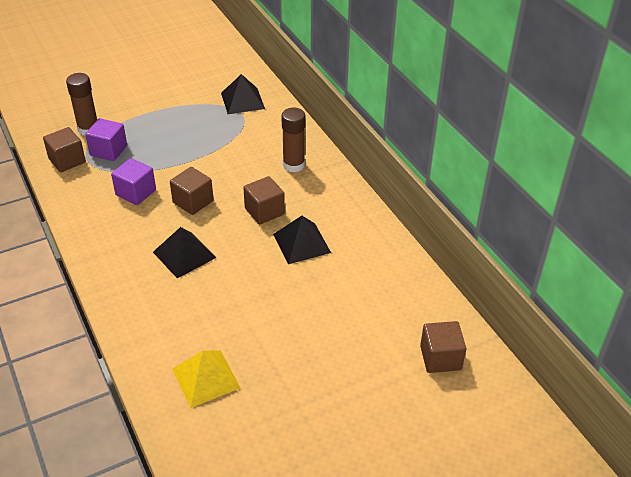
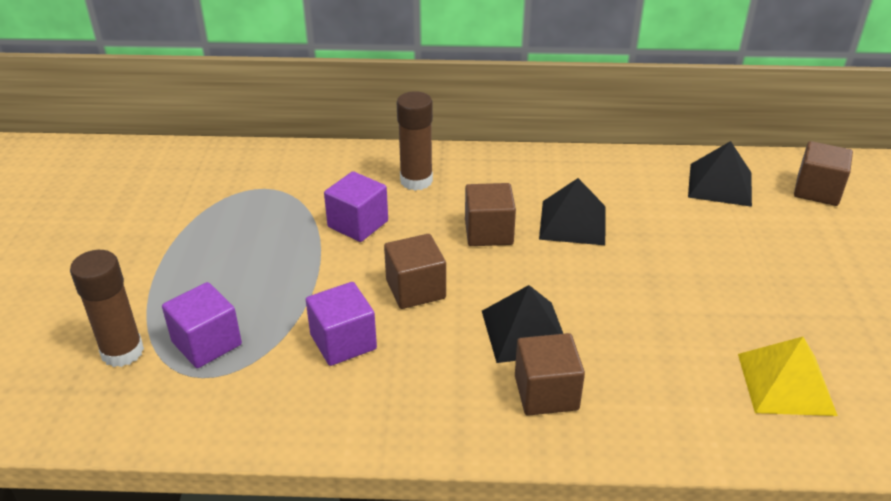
camera: 60 degrees left, 5 degrees down
(67, 160) = (181, 402): brown cube -> brown cube (546, 393)
(234, 159) = (358, 224): none -> purple cube
(242, 100) = (234, 178): black pyramid -> black pyramid (720, 184)

